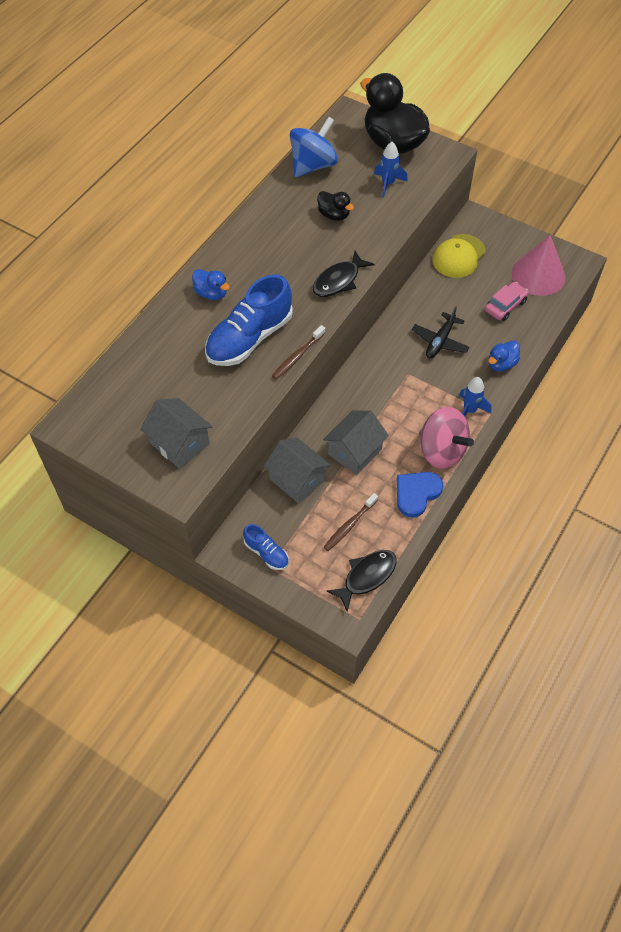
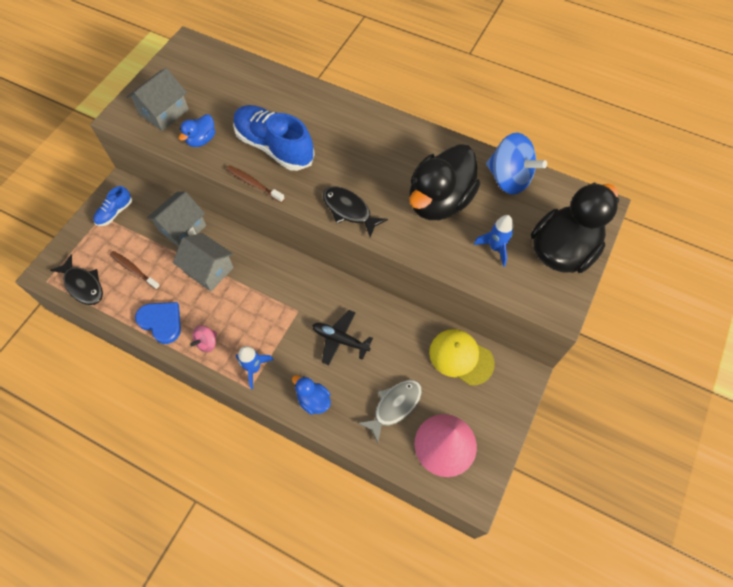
camera: 85 degrees right, 5 degrees up
(211, 293) = (326, 115): blue duck -> blue duck (201, 140)
(334, 215) = (439, 201): black duck -> black duck, size x2.15
(441, 451) = (207, 342): pink spinning top -> pink spinning top, size x0.49
(505, 306) = (394, 406): pink car -> grey fish

